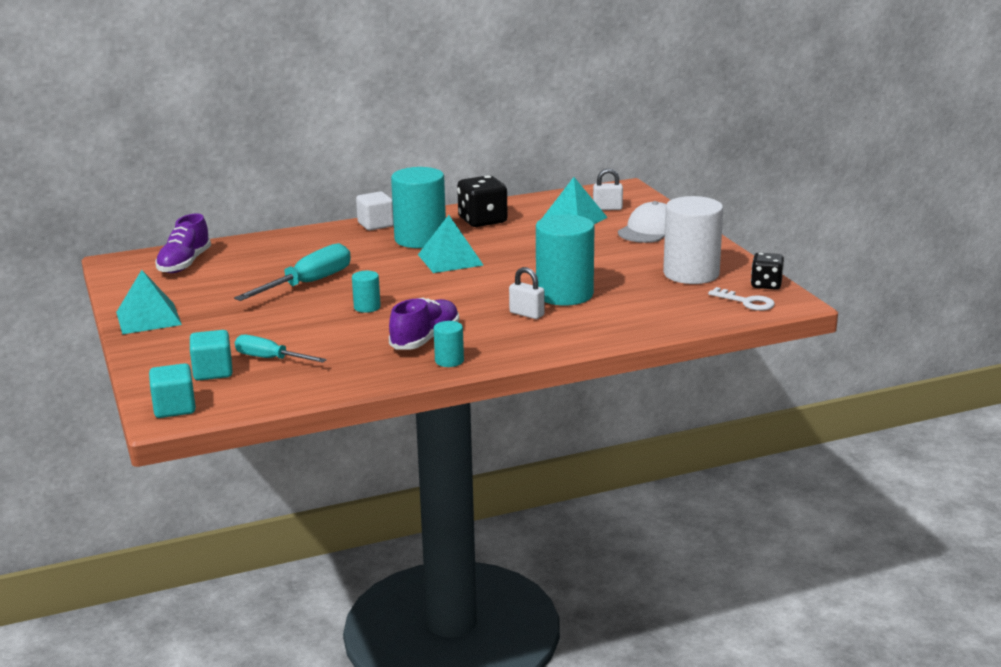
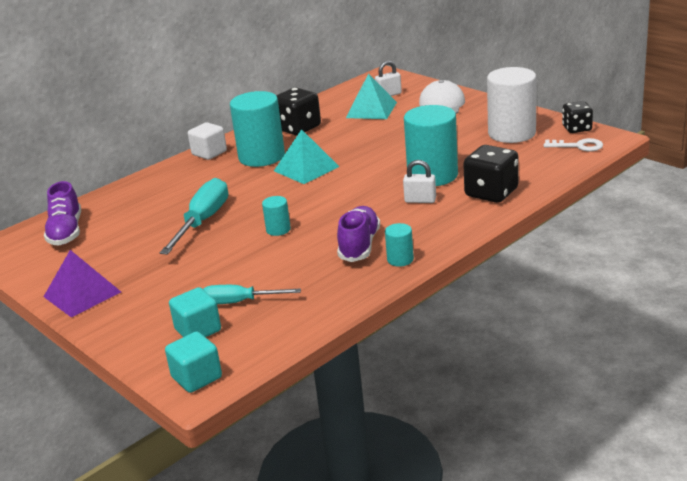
camera: 20 degrees left, 5 degrees up
(148, 318) = (82, 294): turquoise pyramid -> purple pyramid
(604, 324) = (491, 193): none -> black dice

